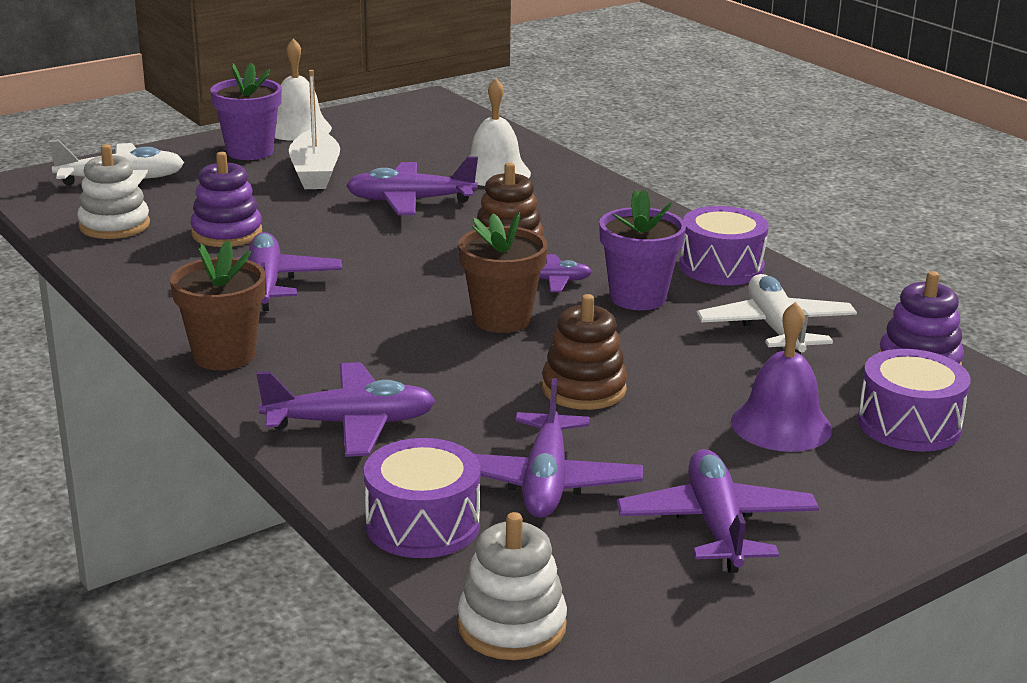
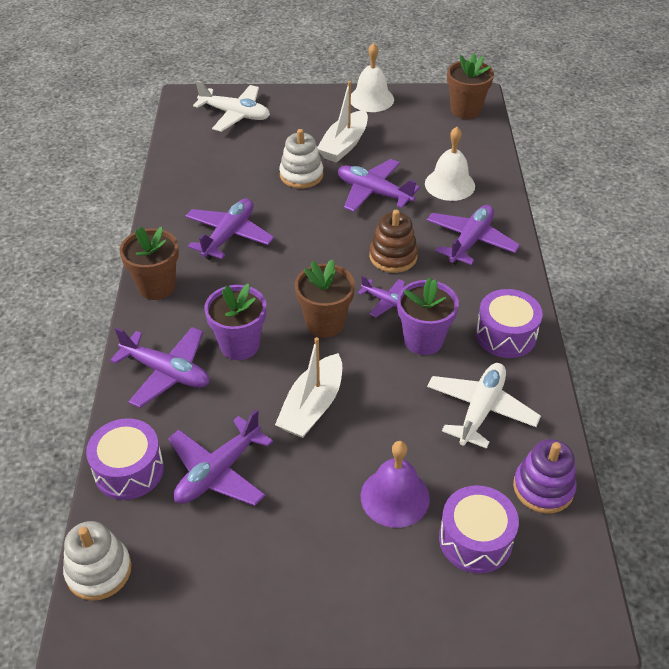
camera: 35 degrees right, 20 degrees up
(114, 225) = (198, 153): white stacking toy -> white stacking toy (301, 175)
(227, 233) = (248, 182): purple stacking toy -> none
(250, 152) = (325, 112): purple flower pot -> purple flower pot (239, 345)
(430, 113) = (465, 110): none -> brown flower pot
(584, 389) = (312, 406): brown stacking toy -> white boat
(716, 525) = (273, 558): purple plane -> purple plane (470, 241)

